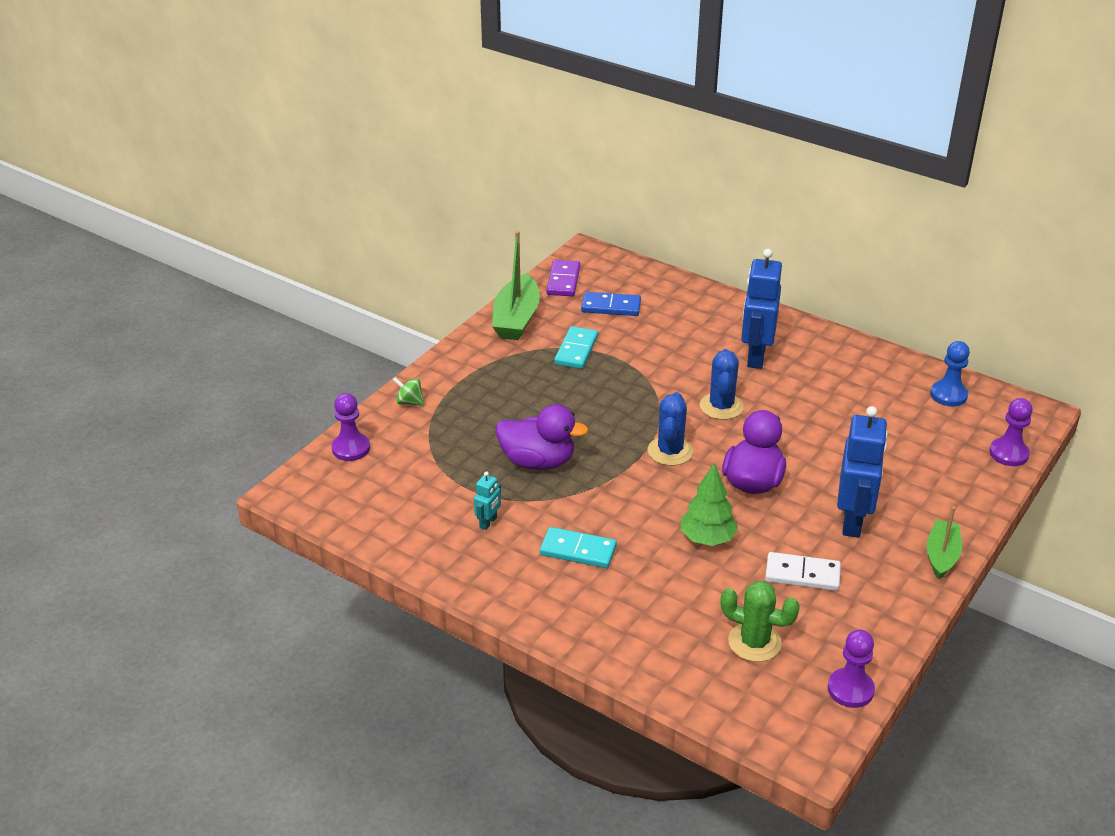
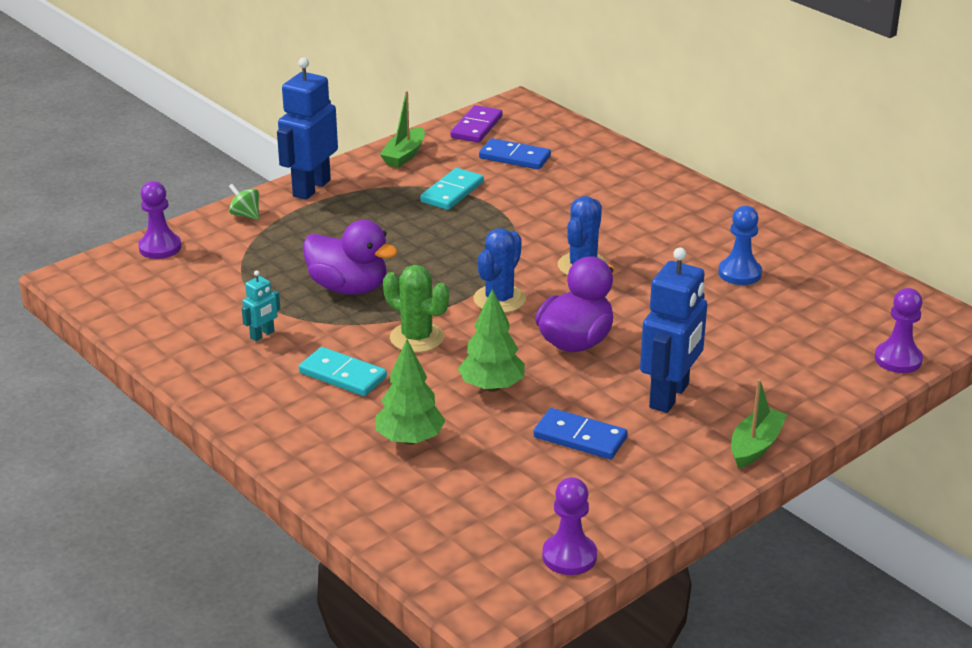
camera: 15 degrees right, 5 degrees down
(516, 319) = (404, 155): green boat -> green boat, size x0.63
(666, 603) = (410, 439): none -> green tree
(754, 642) = (486, 492): green cactus -> green cactus (417, 338)
(755, 356) = (651, 224): blue robot -> blue robot (311, 188)
(802, 574) = (580, 437): white domino -> blue domino
(948, 395) = (858, 292): blue pawn -> blue pawn (739, 273)

